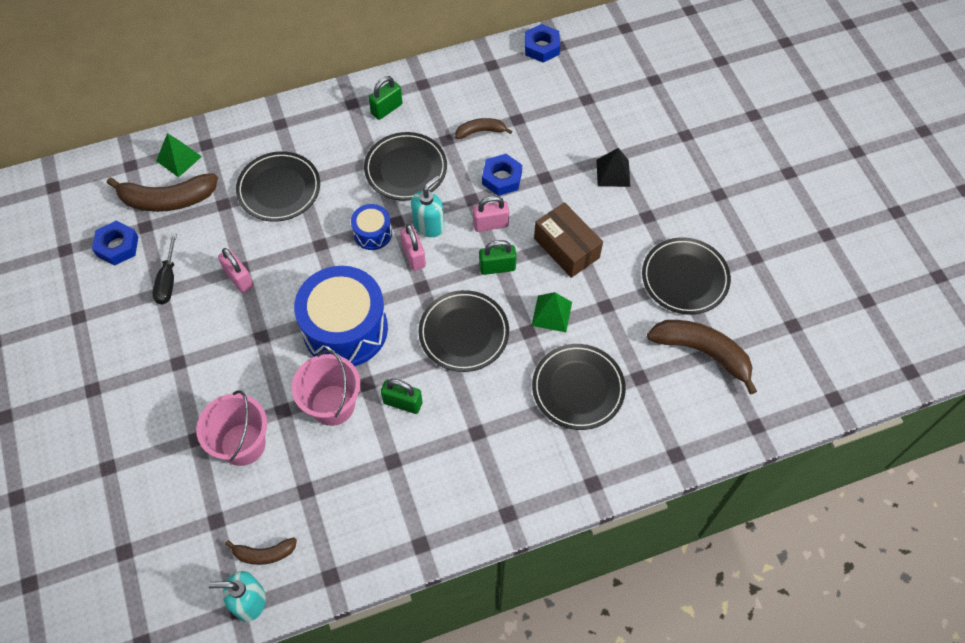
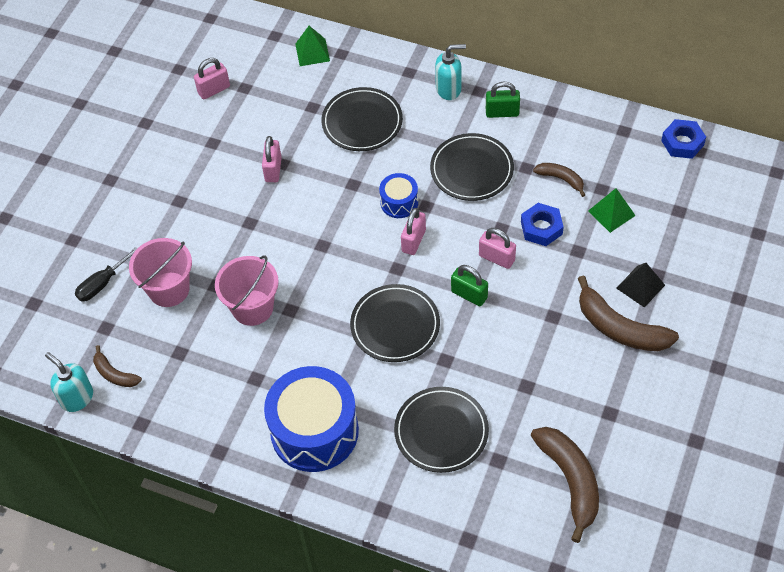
camera: 45 degrees right, 5 degrees down
(117, 246) = (214, 90): blue nut -> pink padlock
(167, 200) = (277, 78): brown banana -> brown banana (619, 328)
(168, 281) = (224, 138): black screwdriver -> black screwdriver (102, 284)
(345, 329) = (312, 259): blue drum -> blue drum (314, 431)
(402, 403) = (302, 343): green padlock -> none
(429, 225) = (447, 225): turquoise soap dispenser -> turquoise soap dispenser (449, 89)
(552, 313) = (477, 360): green pyramid -> green pyramid (611, 213)
(566, 248) = (540, 319): brown box -> none
(685, 278) = (616, 413): black plate -> none

